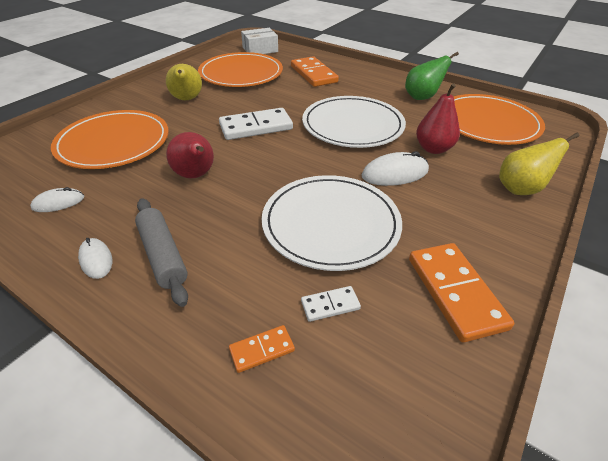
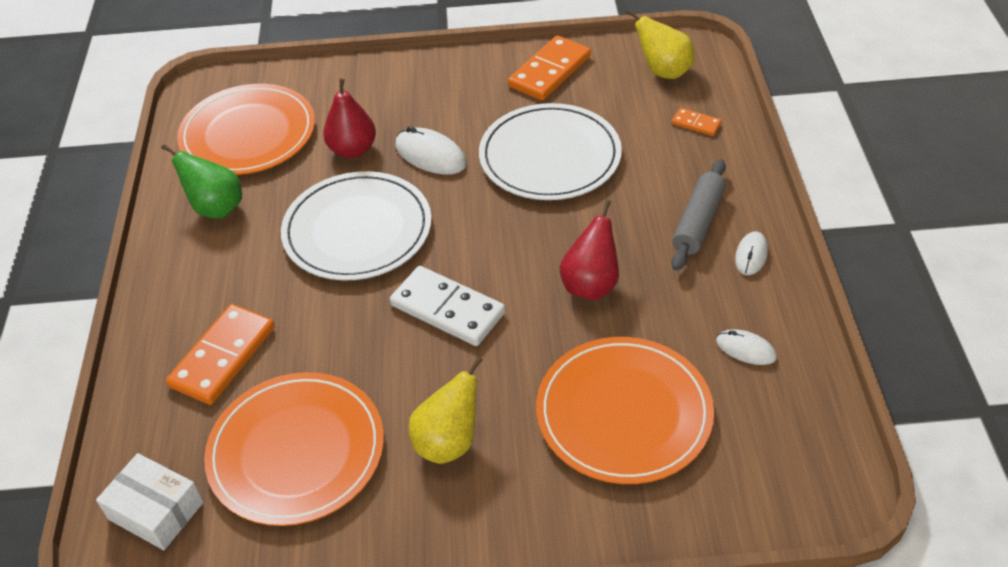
camera: 125 degrees left, 5 degrees up
(330, 305) = (629, 115): white domino -> none
(520, 189) = (377, 79): yellow pear -> yellow pear (663, 72)

